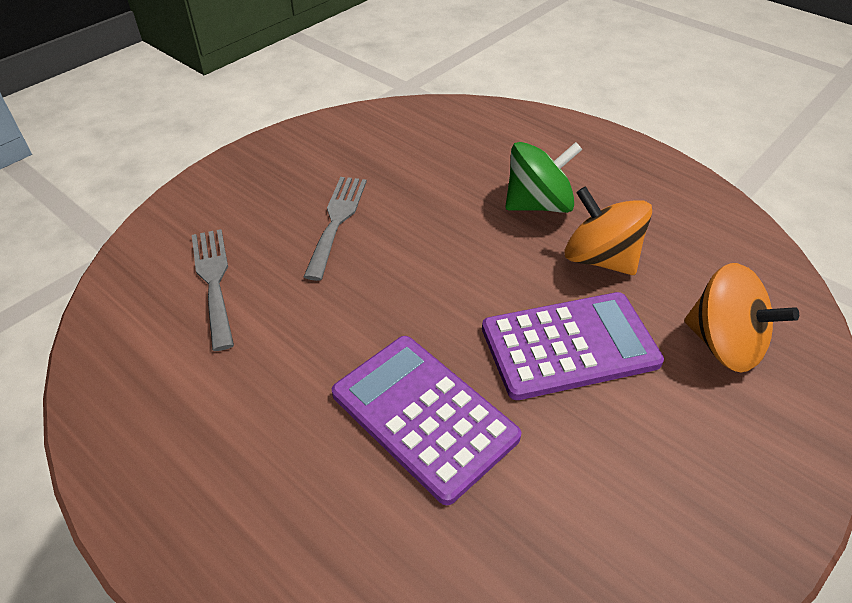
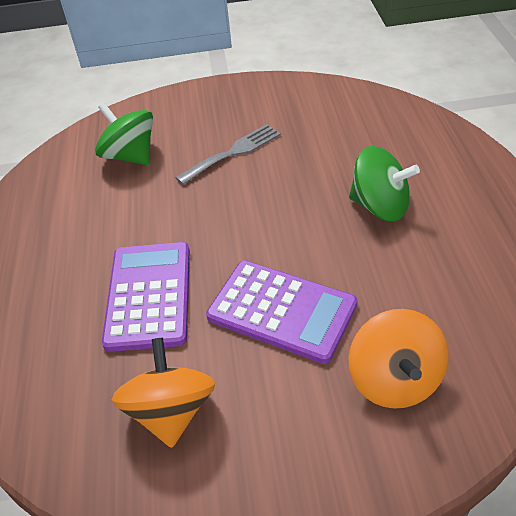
camera: 45 degrees right, 0 degrees up
(214, 281) = (130, 156): grey fork -> green spinning top
(600, 259) = (377, 268): orange spinning top -> orange spinning top (171, 411)

